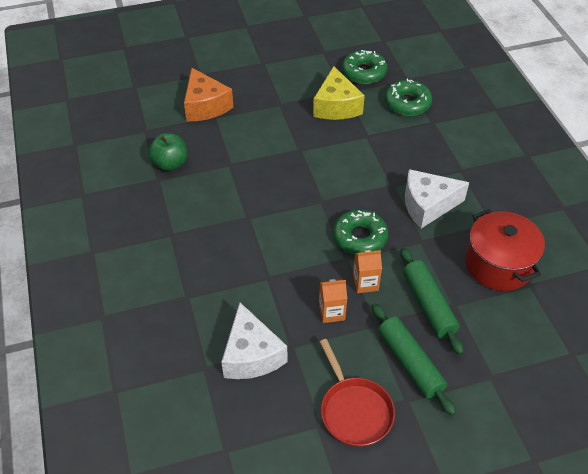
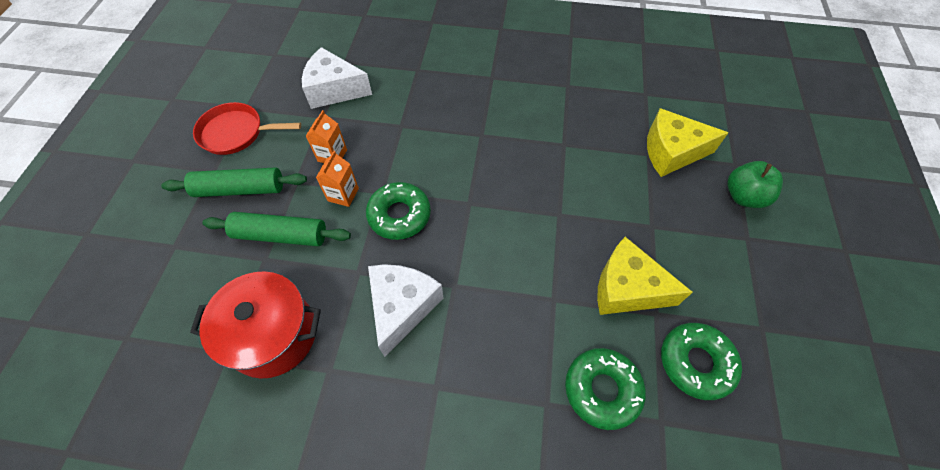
camera: 115 degrees right, 10 degrees up
(170, 164) = (586, 99): green apple -> green apple (743, 196)
(205, 106) = (671, 152): orange cheese -> yellow cheese

